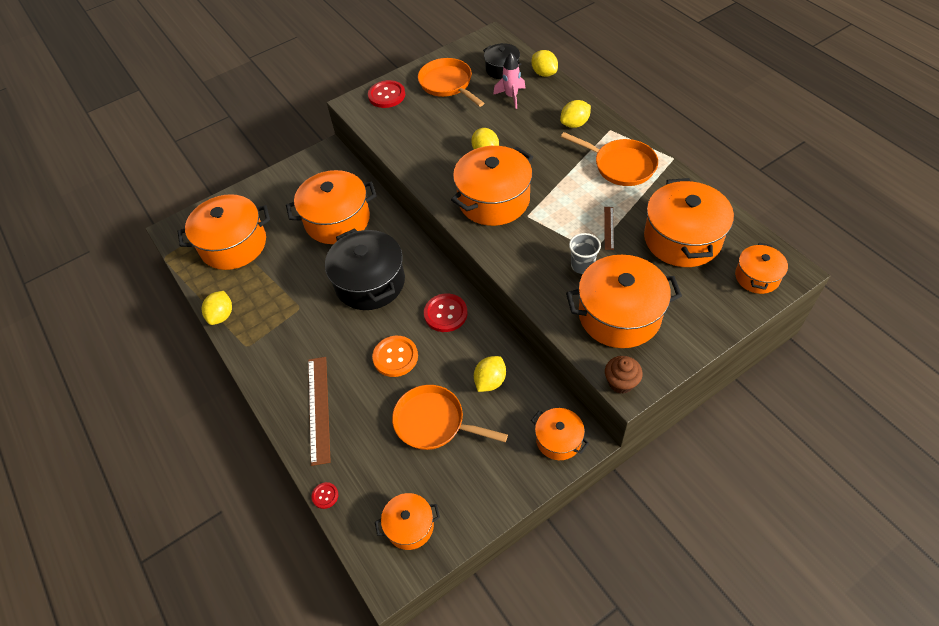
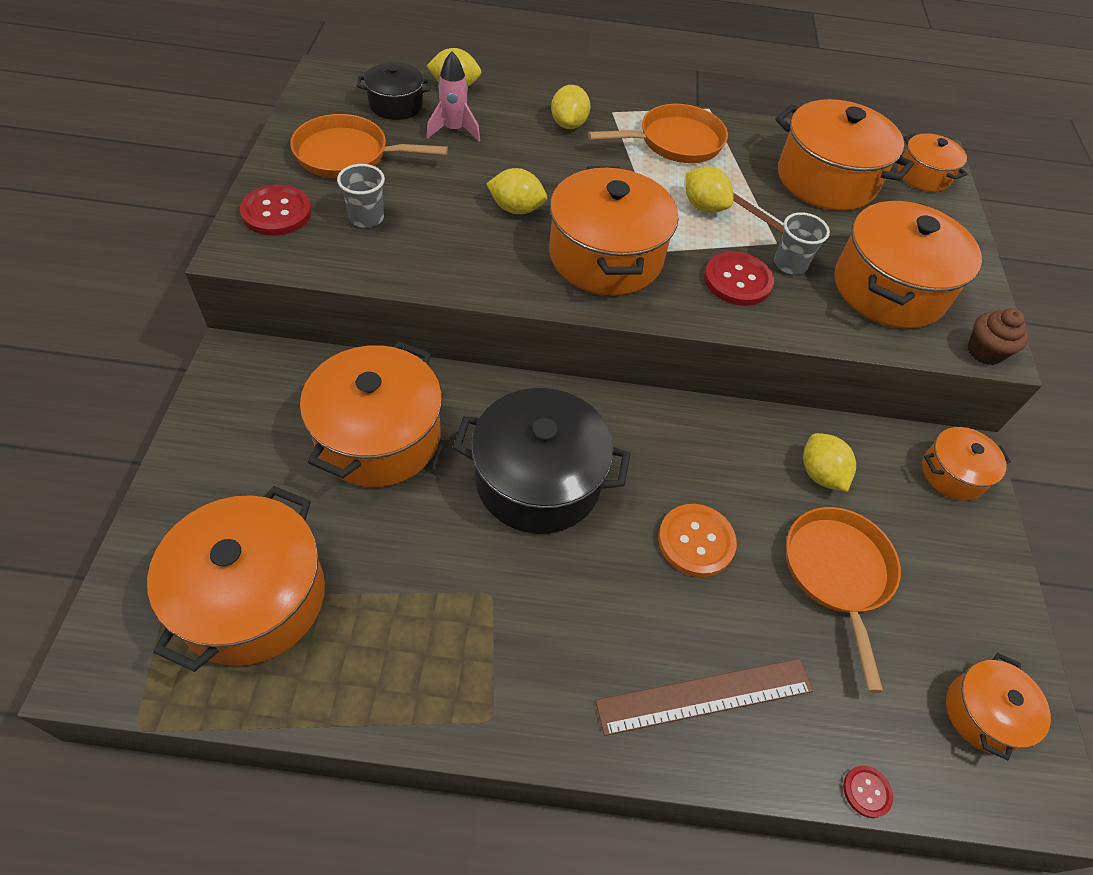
camera: 60 degrees left, 0 degrees up
(221, 315) = (385, 716): yellow lemon -> yellow lemon (703, 206)
(319, 409) = (705, 696): brown ruler -> brown ruler turned 45 degrees counterclockwise
(417, 118) = (366, 218): none -> grey cup
(434, 422) = (838, 573): orange pan -> orange pan turned 120 degrees clockwise
(445, 313) = (675, 442): red button -> red button (737, 280)

